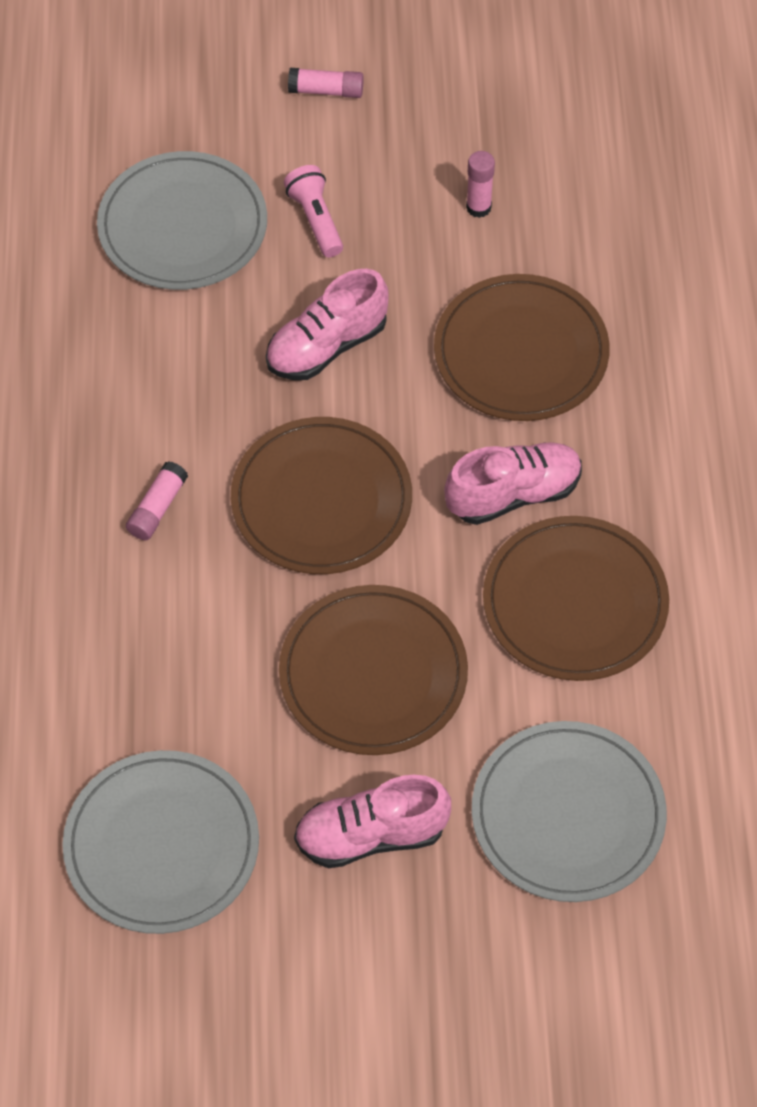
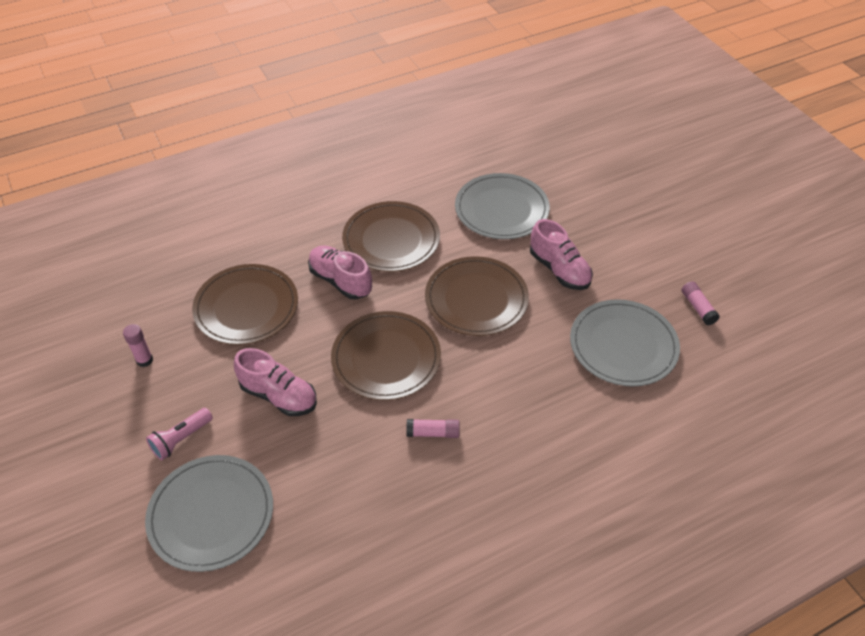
camera: 115 degrees left, 10 degrees down
(326, 91) = (62, 477): pink glue stick -> pink glue stick (698, 307)

